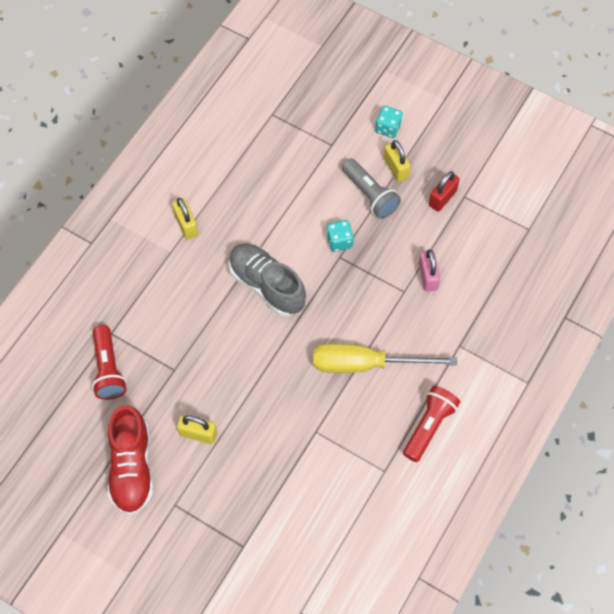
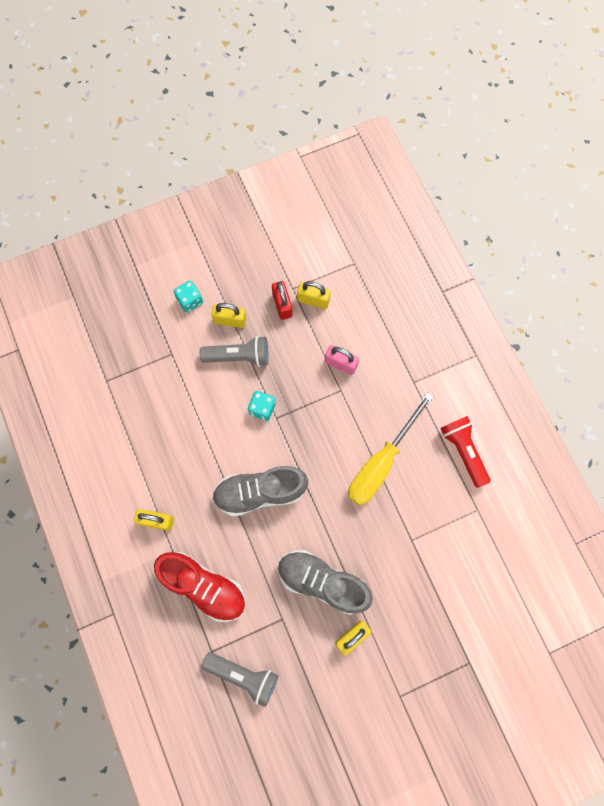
camera: 55 degrees left, 10 degrees up
(108, 369) = (243, 675): red flashlight -> grey flashlight
(132, 468) = (345, 712): red shoe -> red shoe (204, 586)
(227, 381) = (322, 582): none -> grey shoe
(467, 219) = (313, 300): none -> yellow padlock

